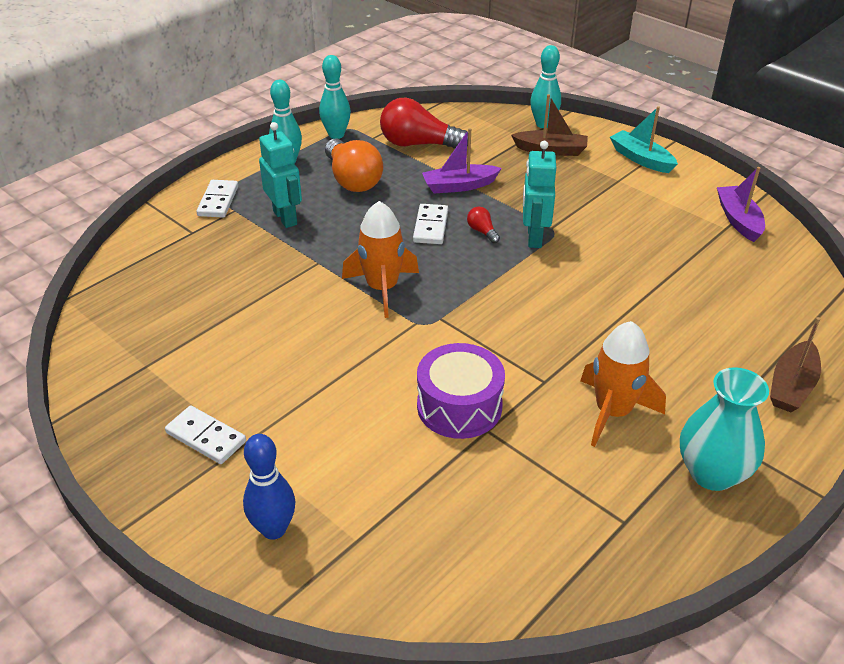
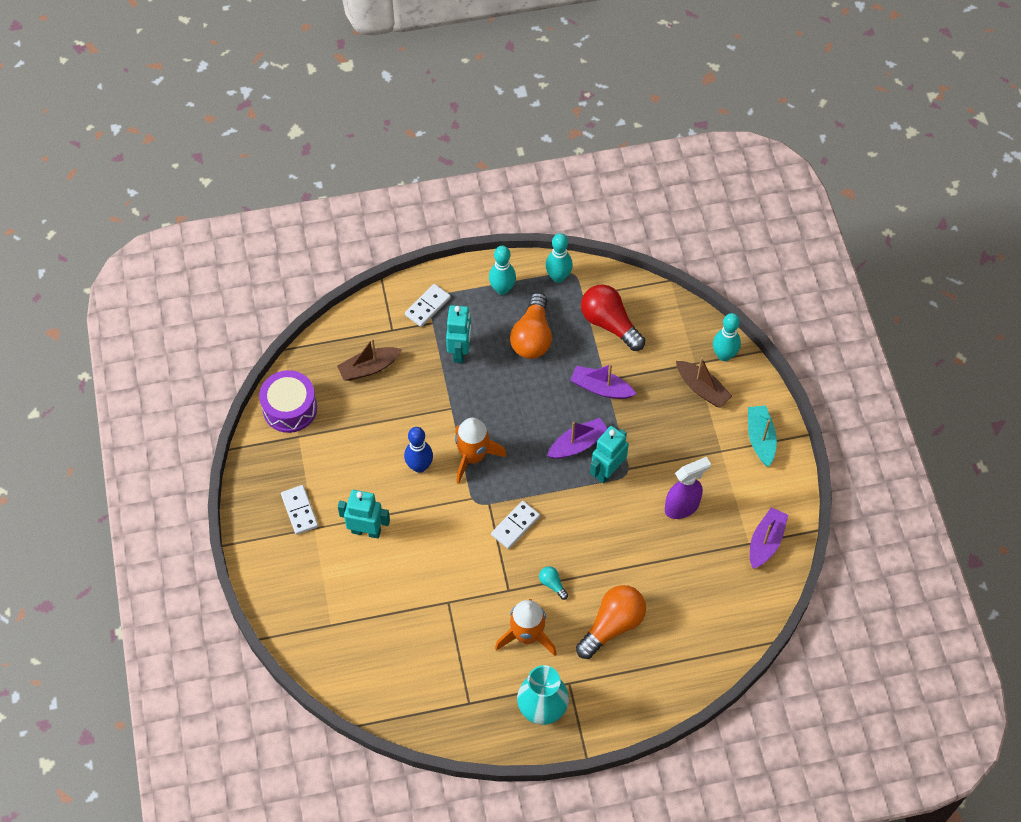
camera: 35 degrees right, 20 degrees up
(274, 529) = (296, 592): blue bowling pin -> blue bowling pin (419, 466)
(315, 413) = (366, 531): none -> turquoise robot
(430, 226) = (548, 418): white domino -> white domino (515, 525)
(459, 406) = (446, 576): purple drum -> purple drum (290, 408)
(482, 232) = (578, 444): red light bulb -> purple boat
(585, 351) = (552, 584): none -> turquoise light bulb
(635, 231) = (682, 507): none -> purple spray bottle
(688, 353) = (612, 625): none -> orange light bulb
(791, 386) = (648, 687): brown boat -> brown boat (369, 368)

